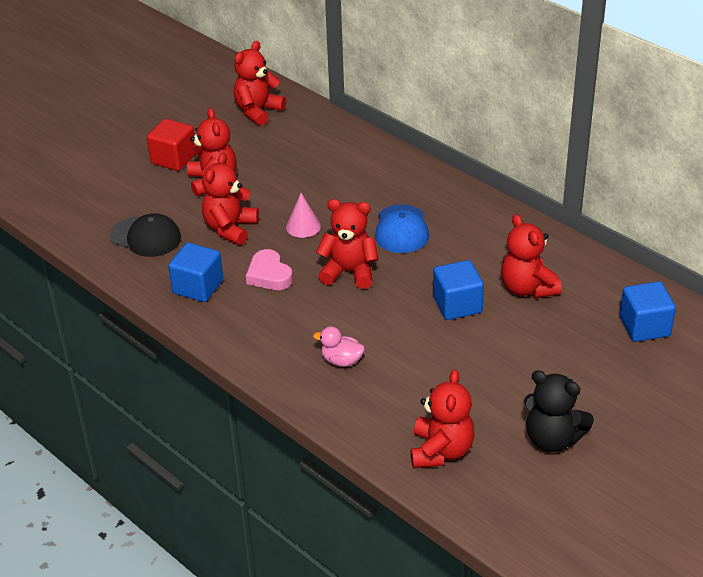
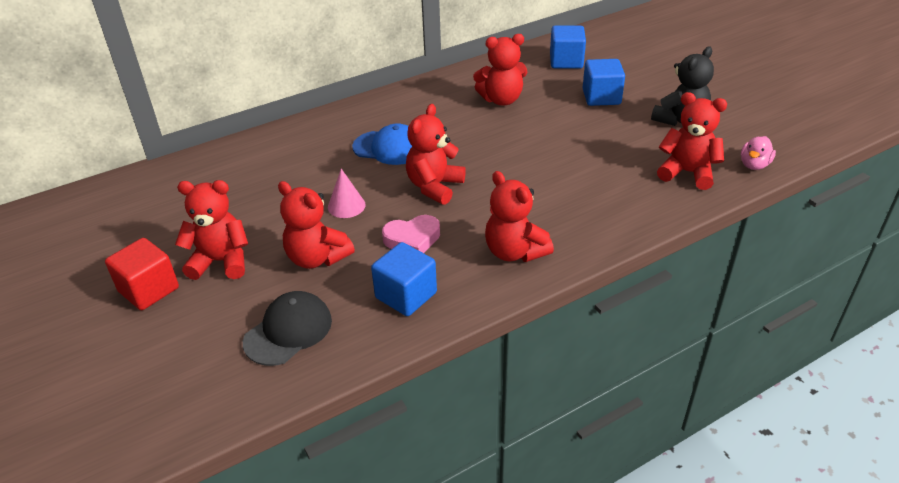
camera: 75 degrees left, 0 degrees up
(258, 111) = (116, 210): red teddy bear -> red teddy bear (514, 252)
(341, 361) = (560, 210): pink duck -> pink duck (754, 165)
(457, 305) = (508, 135): blue cube -> blue cube (601, 97)

